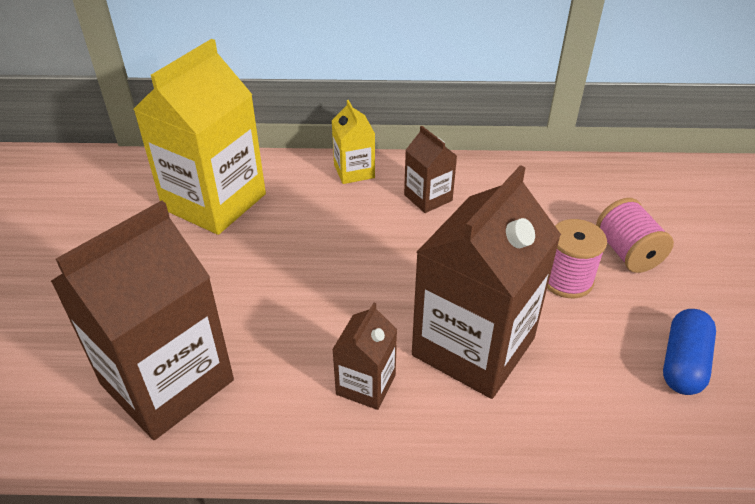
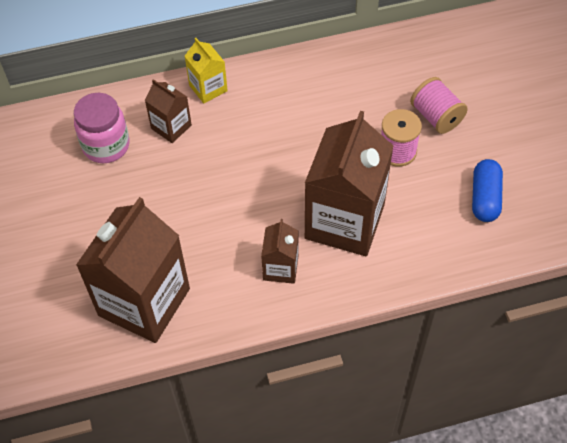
camera: 15 degrees left, 15 degrees up
(214, 202) = (106, 146): yellow carton -> pink jar
(428, 198) = (276, 101): brown carton -> brown carton (171, 127)

